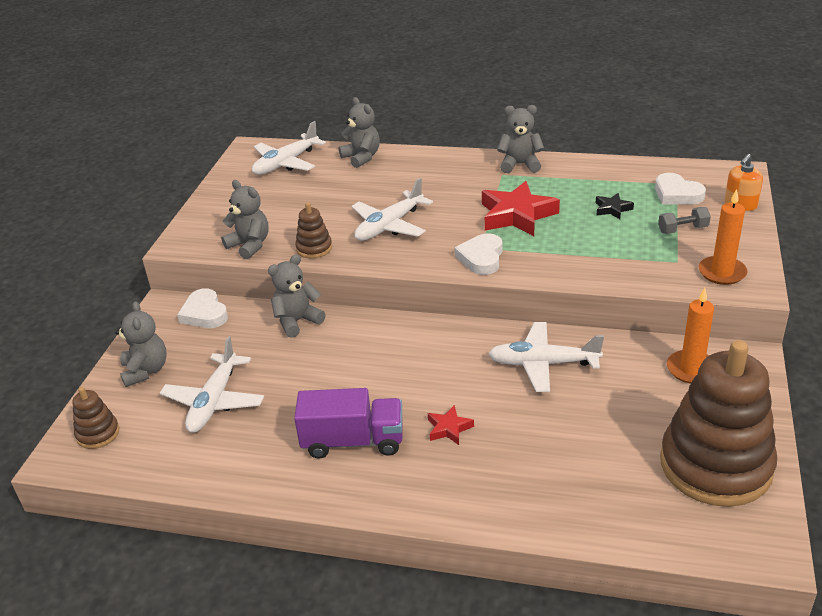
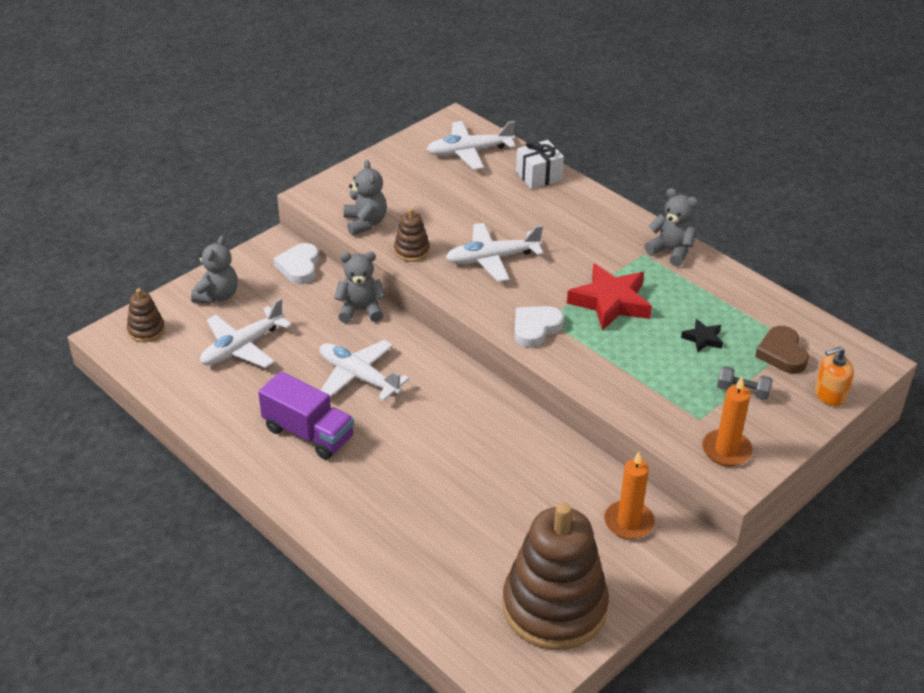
camera: 30 degrees right, 5 degrees up
(362, 157) = (538, 176): grey teddy bear -> white gift
(449, 428) = (386, 462): red star -> none
(543, 364) = (512, 450): white plane -> white plane (358, 376)
(677, 194) = (782, 353): white heart -> brown heart

